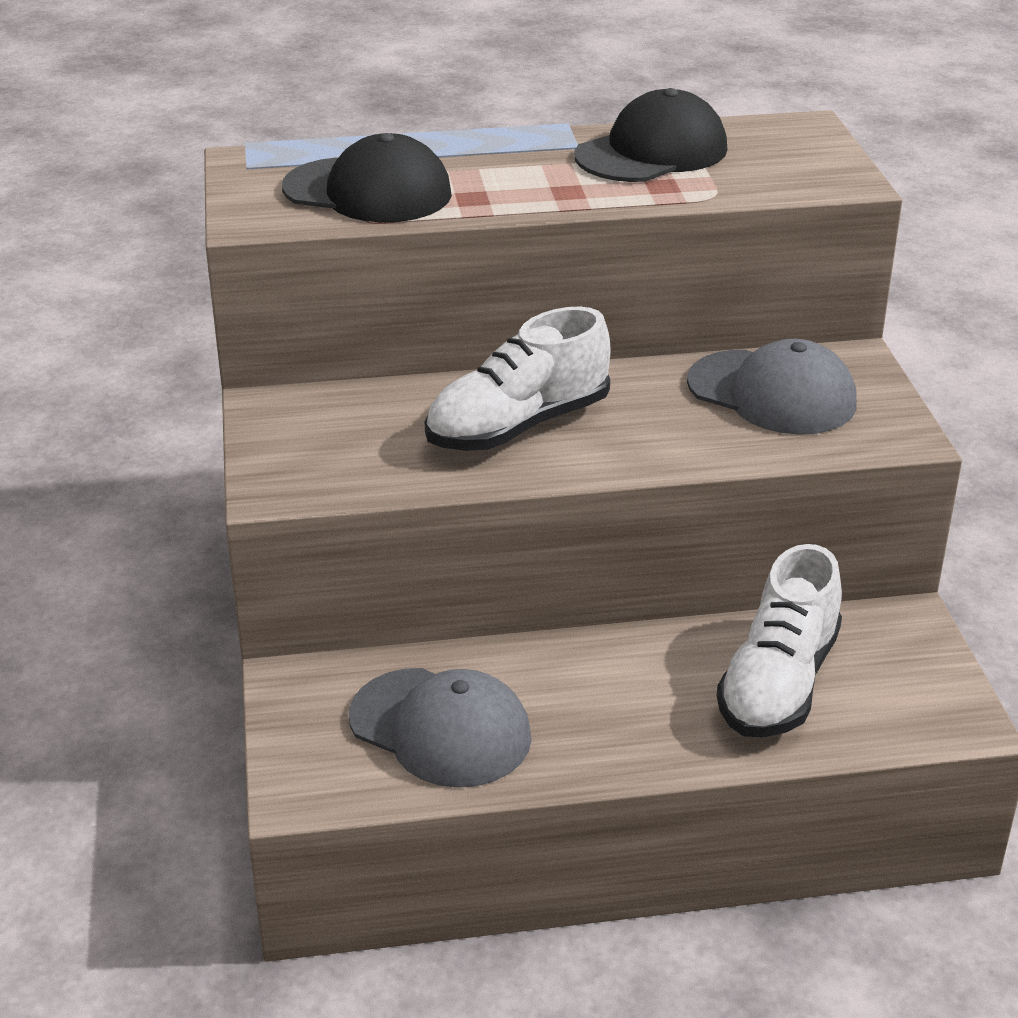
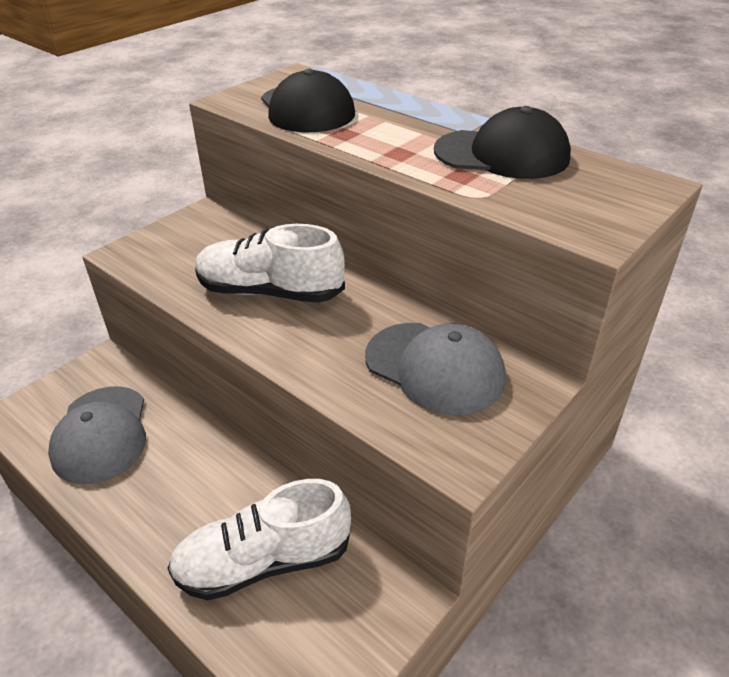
camera: 50 degrees right, 5 degrees up
(772, 393) = (434, 368): grey cap -> grey cap turned 45 degrees counterclockwise

